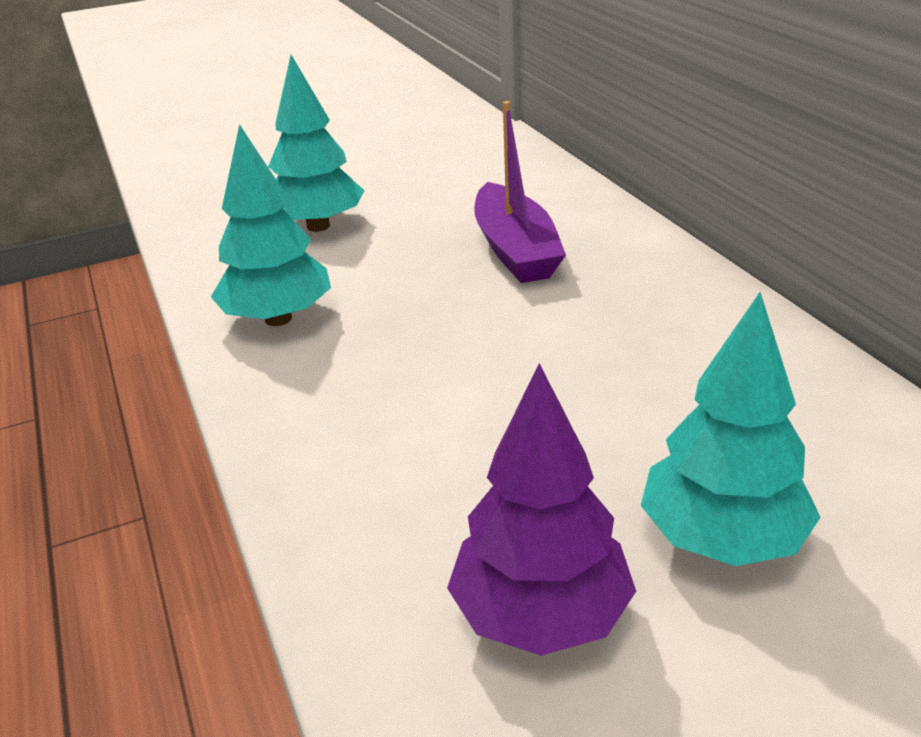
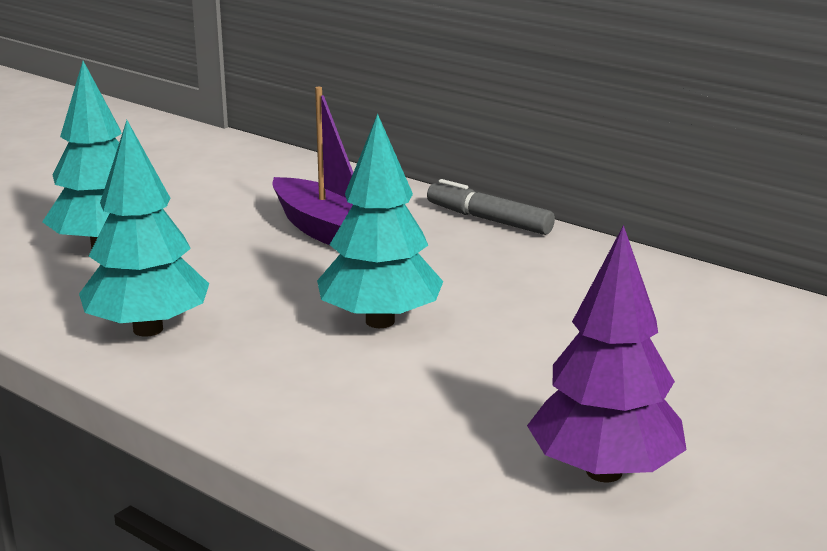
camera: 30 degrees left, 10 degrees down
(676, 261) = (489, 220): none -> grey marker
(721, 538) = (689, 393): turquoise tree -> turquoise tree (380, 321)

